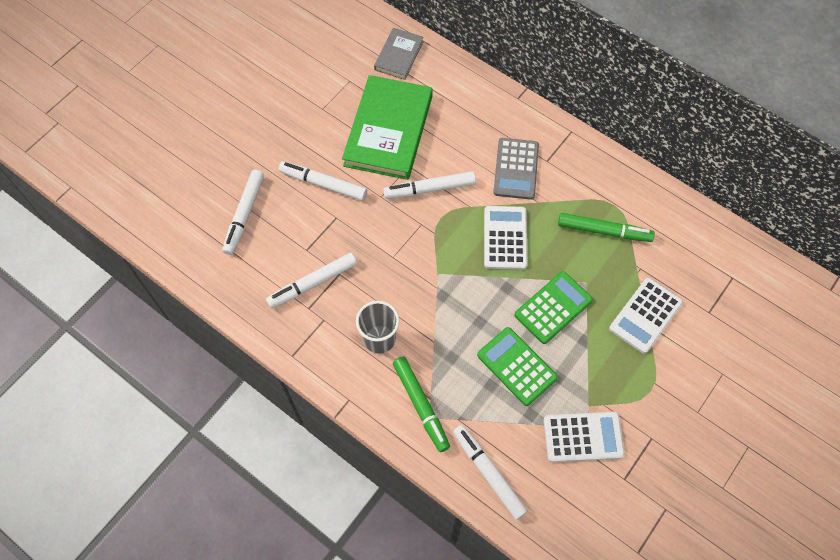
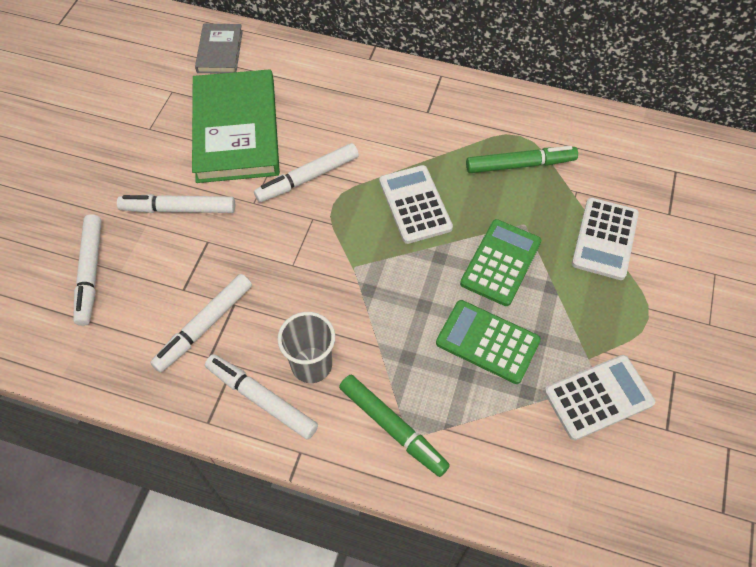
camera: 20 degrees left, 5 degrees down
(488, 473) = (508, 481): white marker -> white marker (261, 399)
(516, 169) = (397, 129): grey calculator -> none

